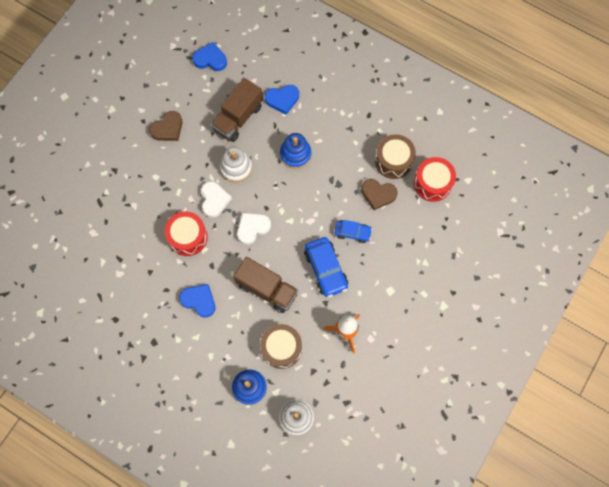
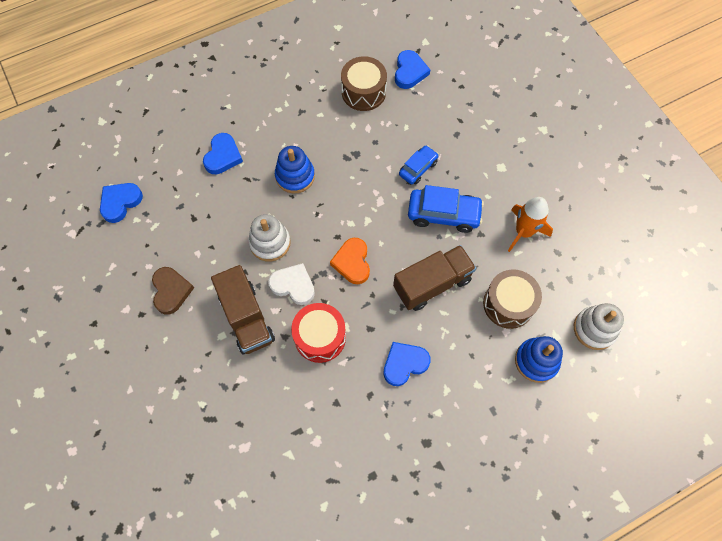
camera: 60 degrees left, 5 degrees down
(238, 118) = (212, 210): brown truck -> brown truck (246, 318)
(252, 228) = (352, 262): white heart -> orange heart
(378, 194) = (391, 124): brown heart -> none
(432, 183) = (409, 72): red drum -> blue heart

